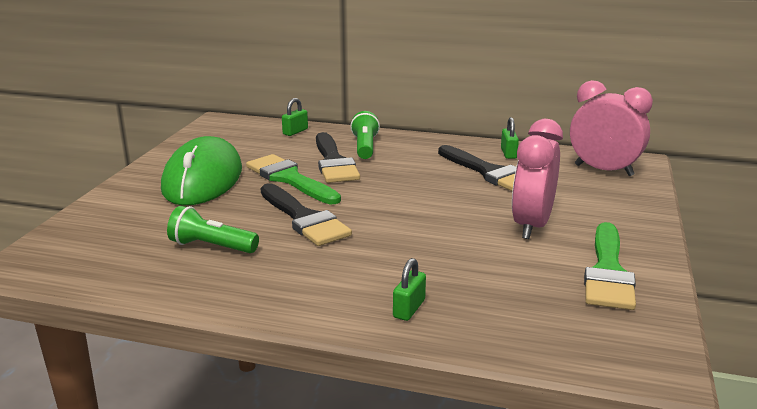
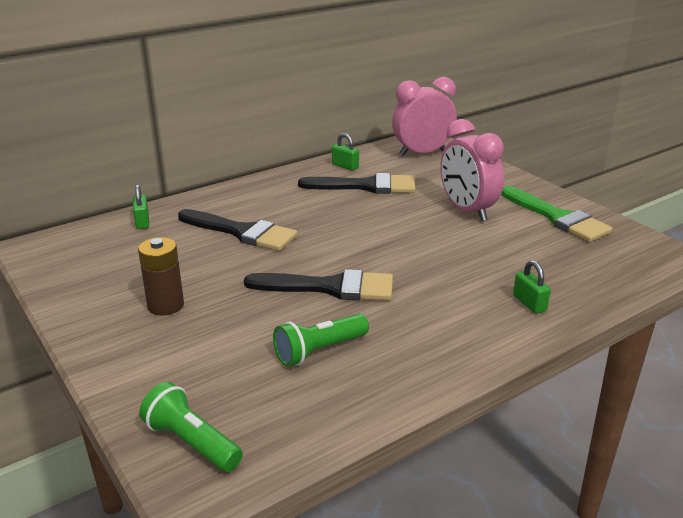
camera: 50 degrees left, 5 degrees up
(203, 179) = (165, 305): green mouse -> brown battery
(290, 179) = (242, 264): green brush -> none
(365, 147) = (236, 208): green flashlight -> green flashlight (191, 442)

